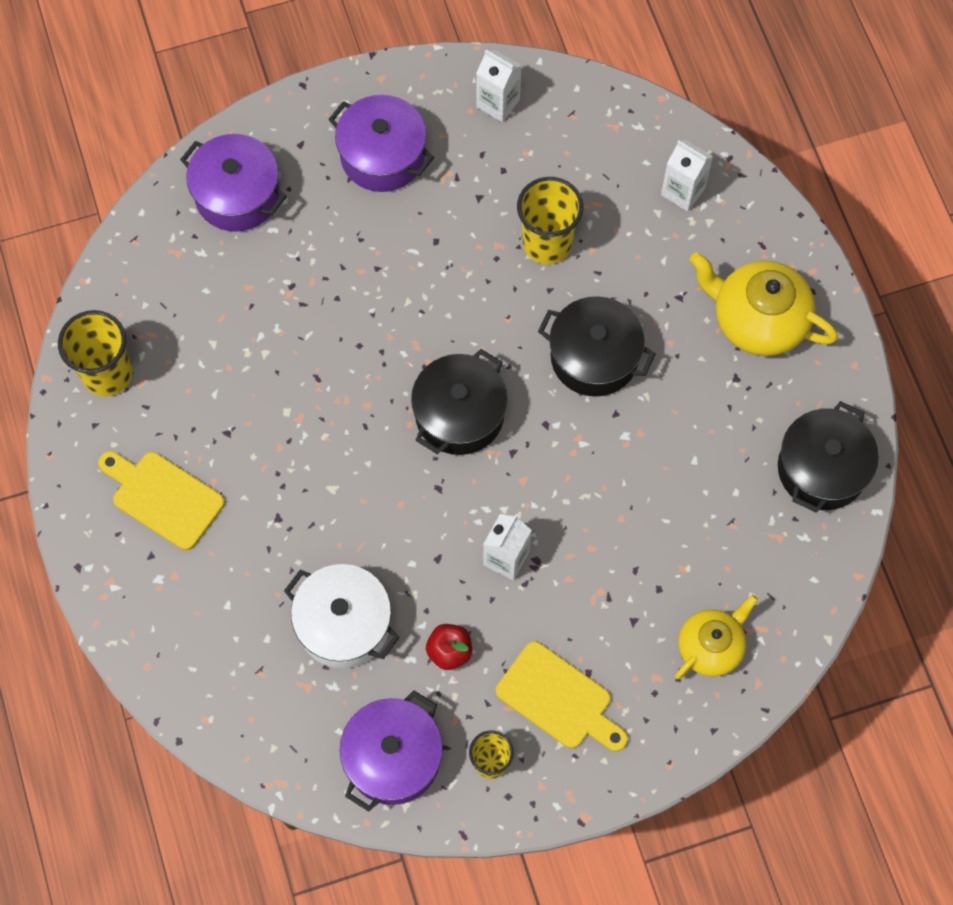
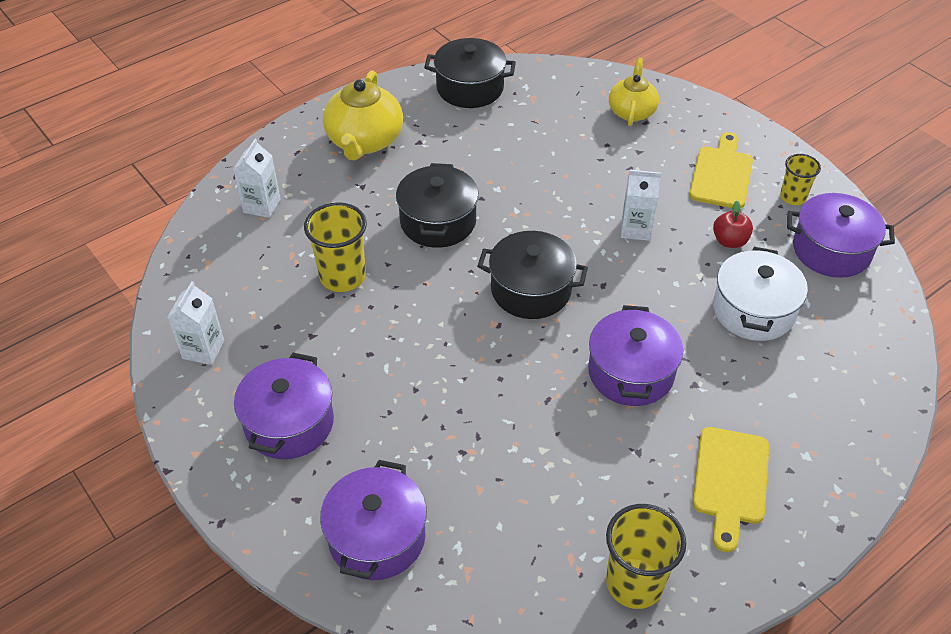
camera: 110 degrees left, 20 degrees down
(316, 466) = (631, 372): none -> purple pot
(711, 646) = (632, 111): yellow teapot -> yellow teapot turned 75 degrees clockwise

